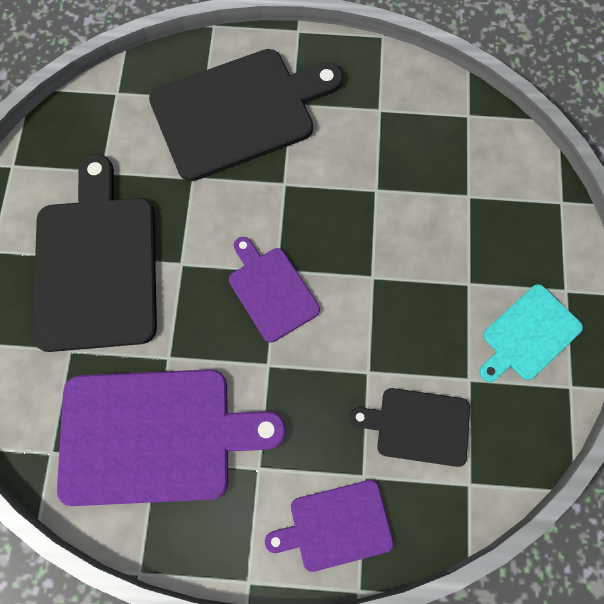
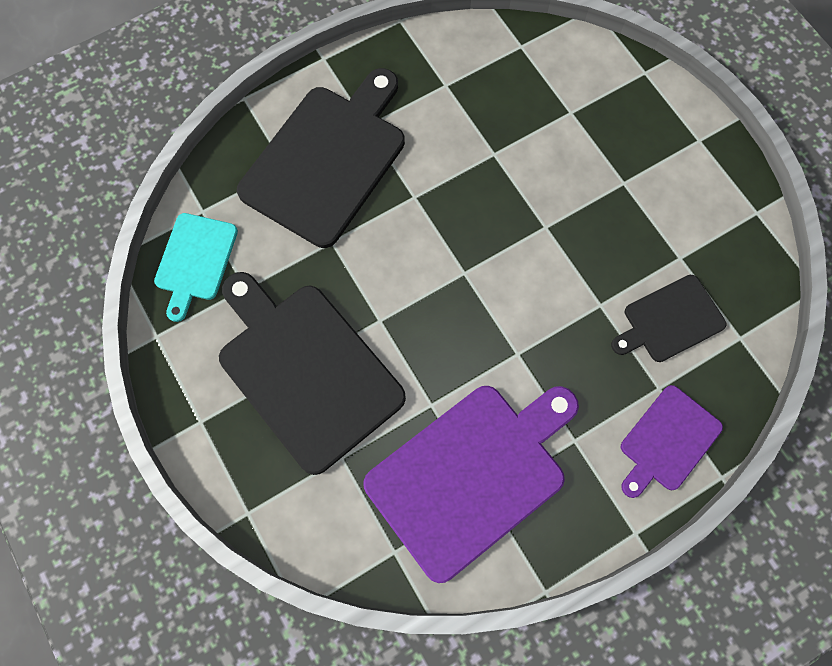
camera: 35 degrees left, 0 degrees up
(271, 290) = (473, 292): purple cutting board -> none
(528, 335) = (697, 193): turquoise cutting board -> turquoise cutting board (195, 261)

